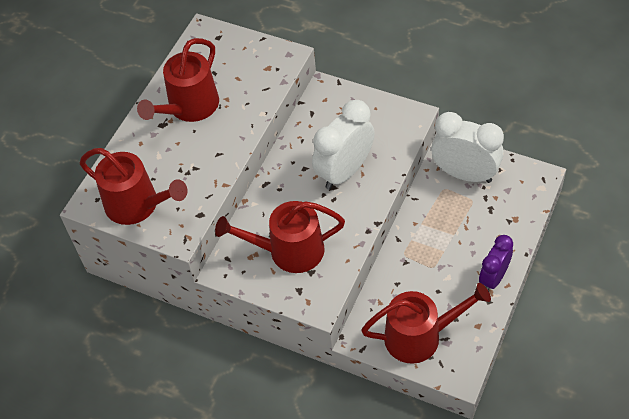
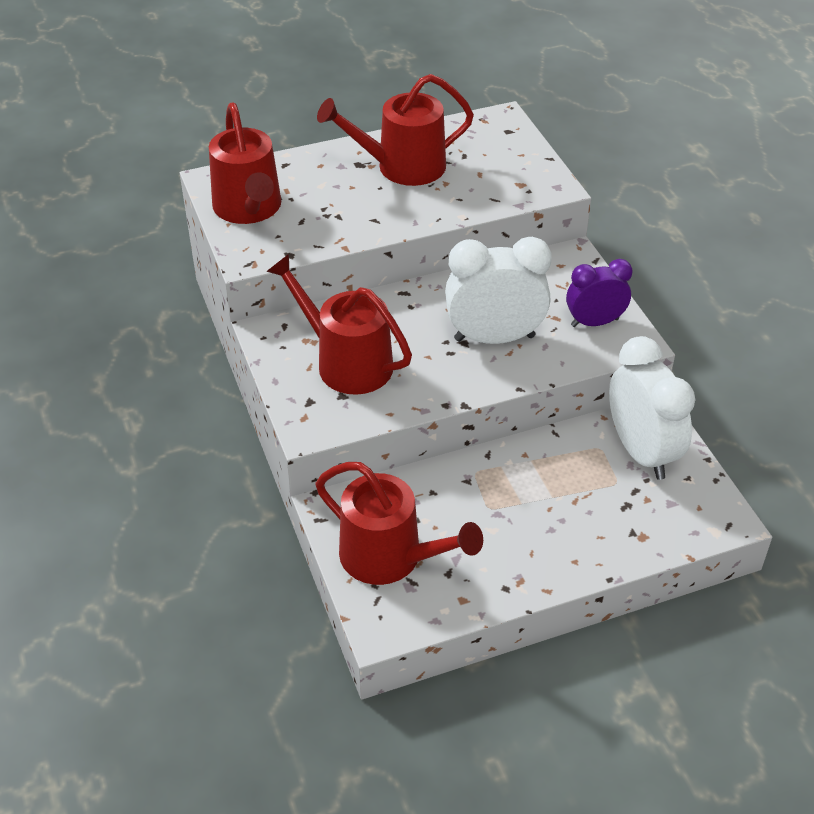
camera: 40 degrees right, 10 degrees down
(493, 278) = (541, 571): purple clock -> purple clock (594, 322)

